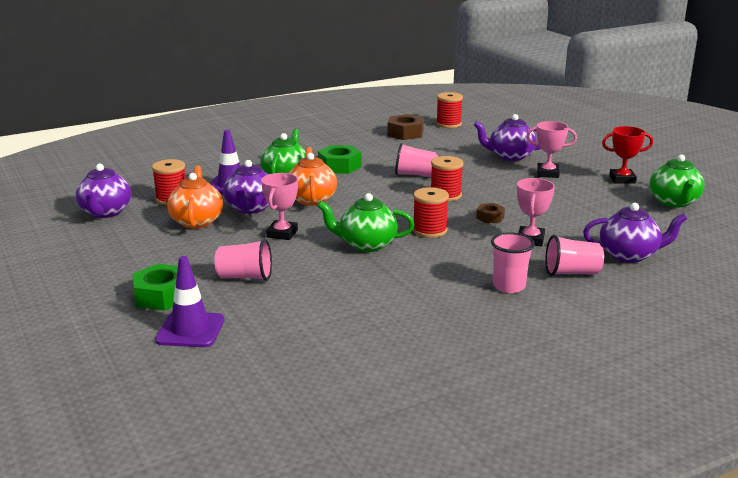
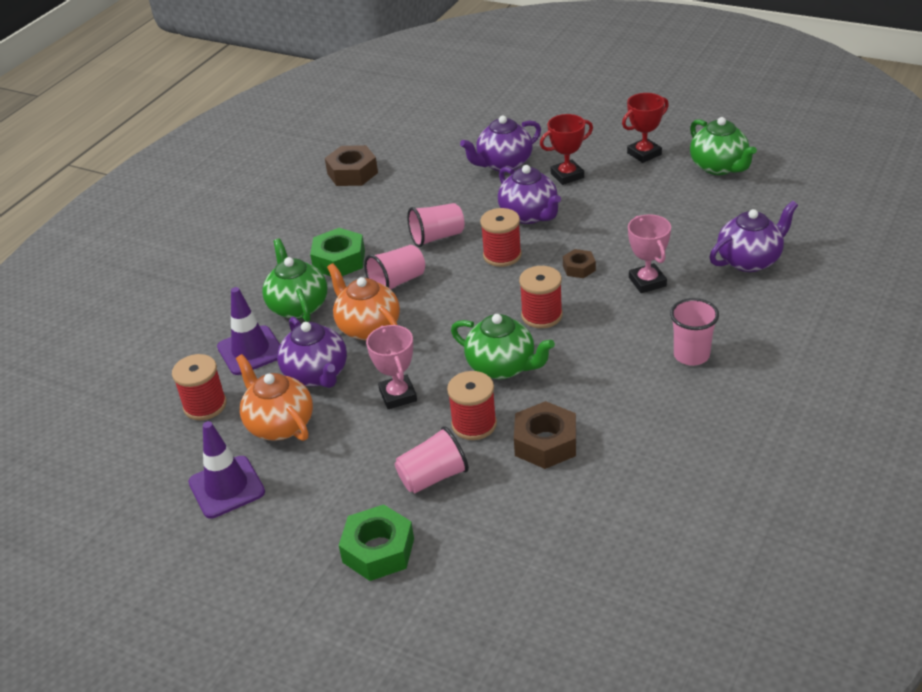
camera: 30 degrees left, 15 degrees up
(105, 212) = (149, 466): purple teapot -> purple teapot (529, 215)
(190, 330) = (465, 578): purple traffic cone -> purple traffic cone (226, 487)
(339, 289) = (545, 443): none -> brown nut
(366, 244) = (502, 367): green teapot -> green teapot turned 120 degrees counterclockwise
(448, 124) = (384, 137): red spool -> red spool (474, 424)
(547, 173) = (567, 175): pink trophy -> red trophy
(571, 273) = (725, 309): pink cup -> pink cup (397, 282)

